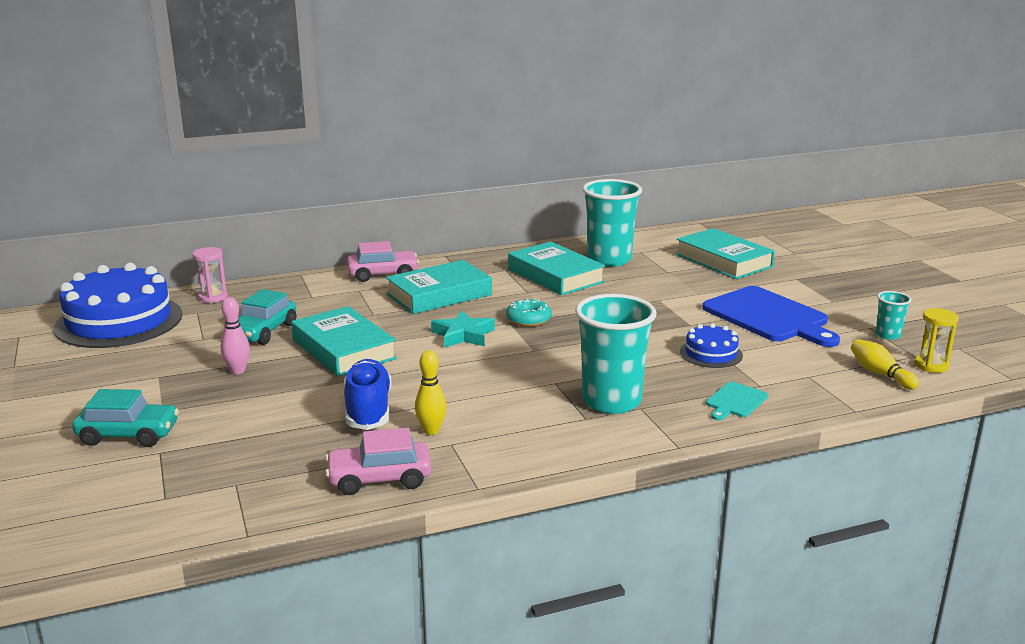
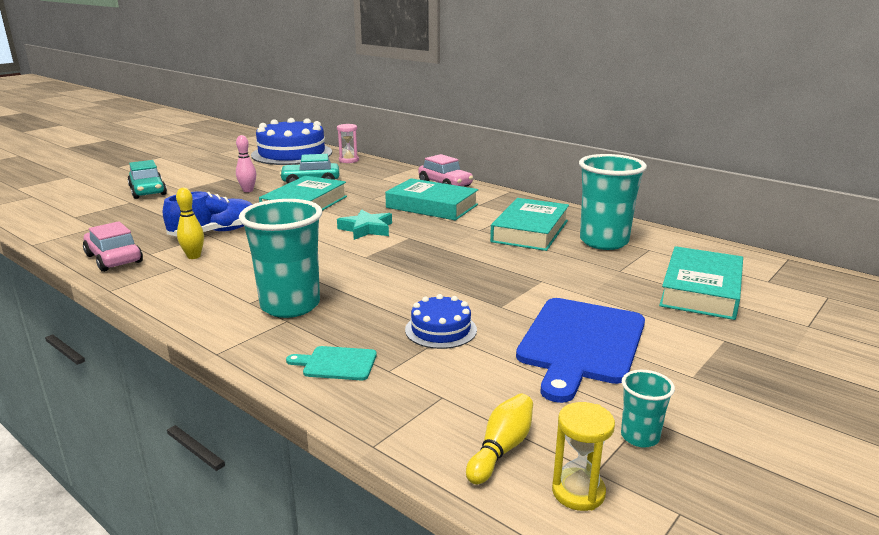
camera: 60 degrees right, 0 degrees up
(528, 320) = (423, 242): turquoise donut -> none

